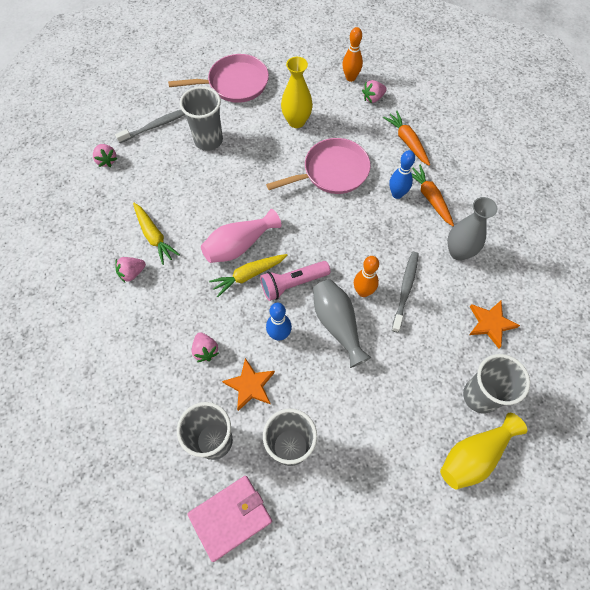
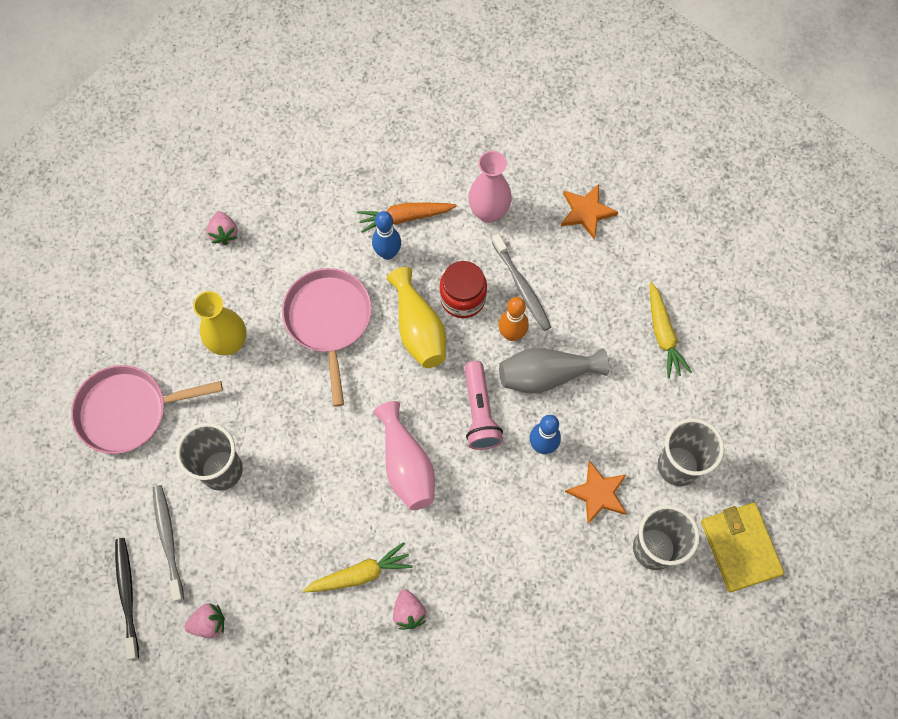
camera: 75 degrees left, 5 degrees up
(118, 115) = (127, 595): none -> black toothbrush
(205, 350) = (542, 537): pink strawberry -> none
(230, 517) = (740, 547): pink wallet -> yellow wallet
(234, 83) = (128, 411): pink pan -> pink pan turned 105 degrees counterclockwise
(248, 275) = (453, 463): yellow carrot -> yellow carrot (663, 334)
(350, 78) = (177, 251): orange bowling pin -> none
(380, 251) = (463, 298): none -> red jar
(405, 290) = (522, 286): grey toothbrush -> grey toothbrush turned 150 degrees counterclockwise
(407, 141) = (311, 215): orange carrot -> none
(458, 252) = (488, 212): grey vase -> pink vase
(474, 455) = (725, 282): yellow vase -> yellow vase (418, 329)
(480, 396) = (665, 253): grey cup -> none

